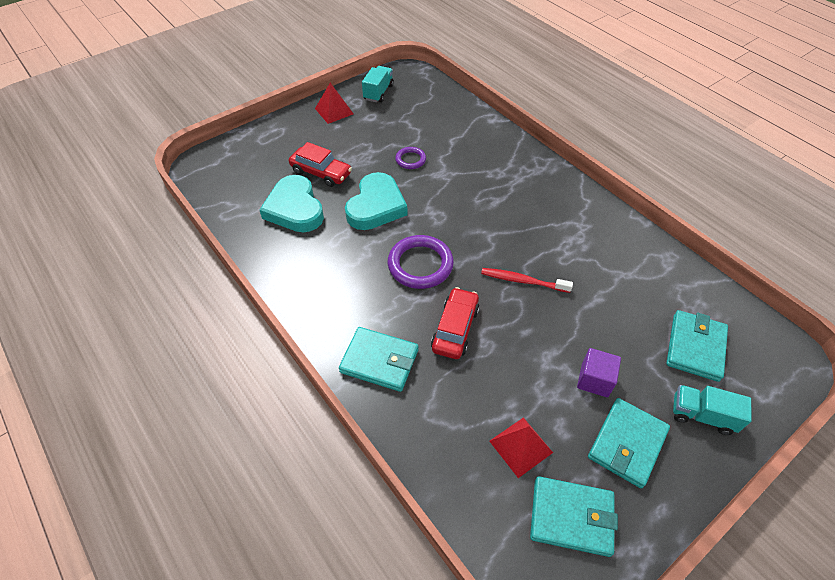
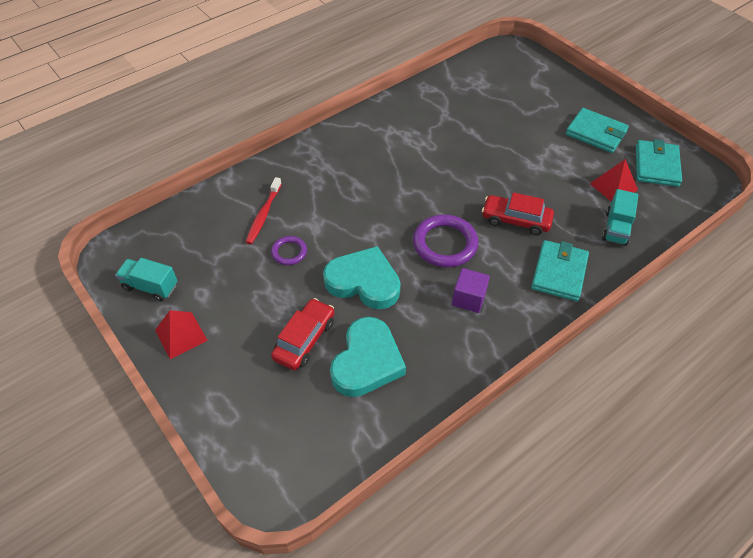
camera: 90 degrees left, 0 degrees up
(295, 208) = (367, 361): turquoise heart -> turquoise heart turned 45 degrees counterclockwise
(523, 281) = (458, 173): red toothbrush -> red toothbrush (263, 215)
(594, 380) = (548, 142): purple cube -> purple cube (468, 298)
(695, 347) = (510, 89): turquoise wallet -> none
(702, 415) = (565, 96): turquoise truck -> turquoise truck (616, 228)

